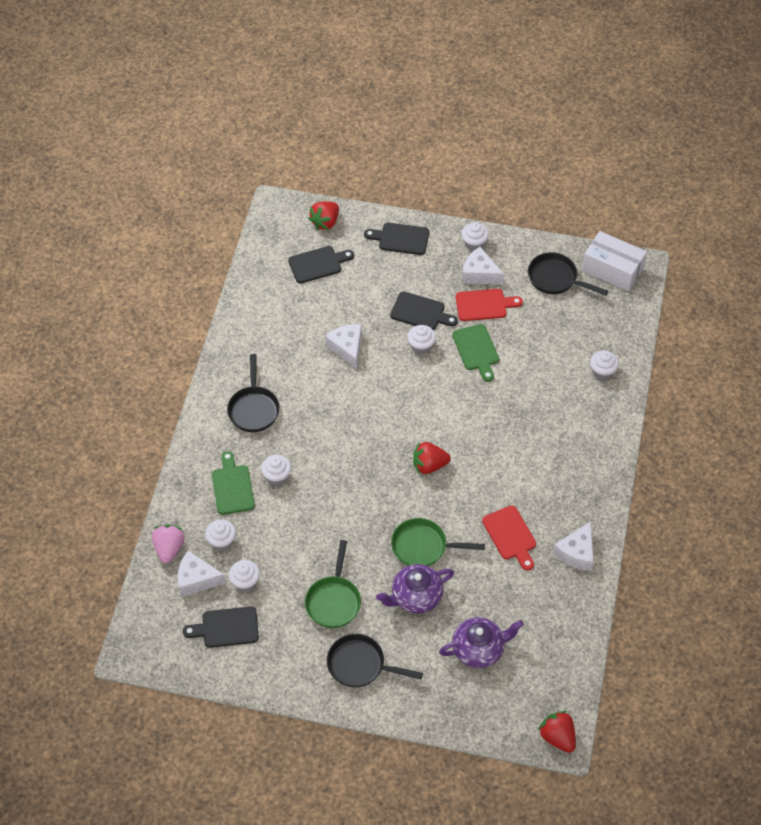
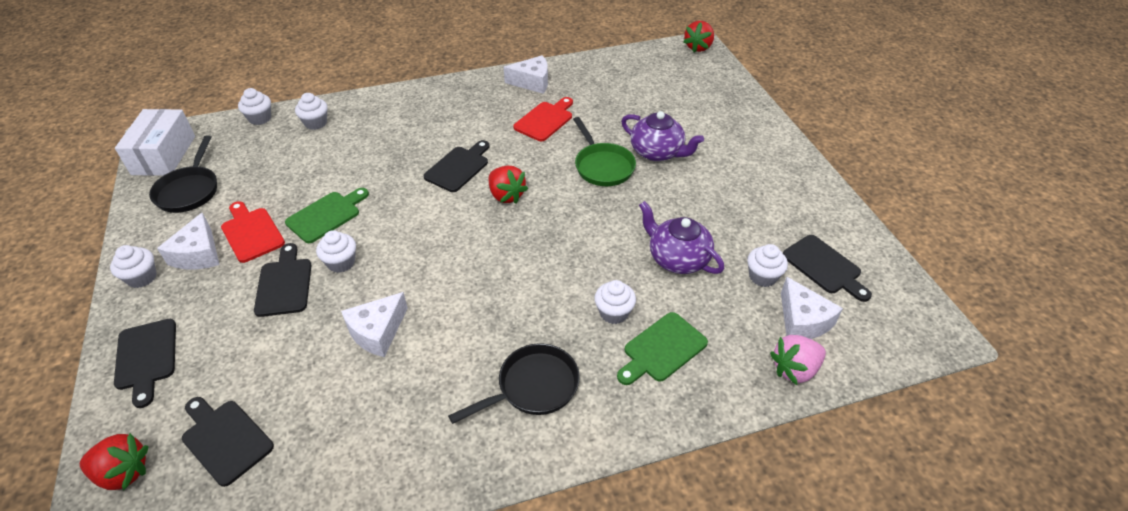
camera: 120 degrees left, 10 degrees down
(222, 541) = (738, 322): white cupcake -> white cupcake (260, 118)
(334, 601) = (714, 201): green pan -> none
(360, 665) = (755, 160): black pan -> none
(479, 649) = (669, 102): purple teapot -> purple teapot (677, 258)
(483, 448) = (458, 167): none -> black cutting board

